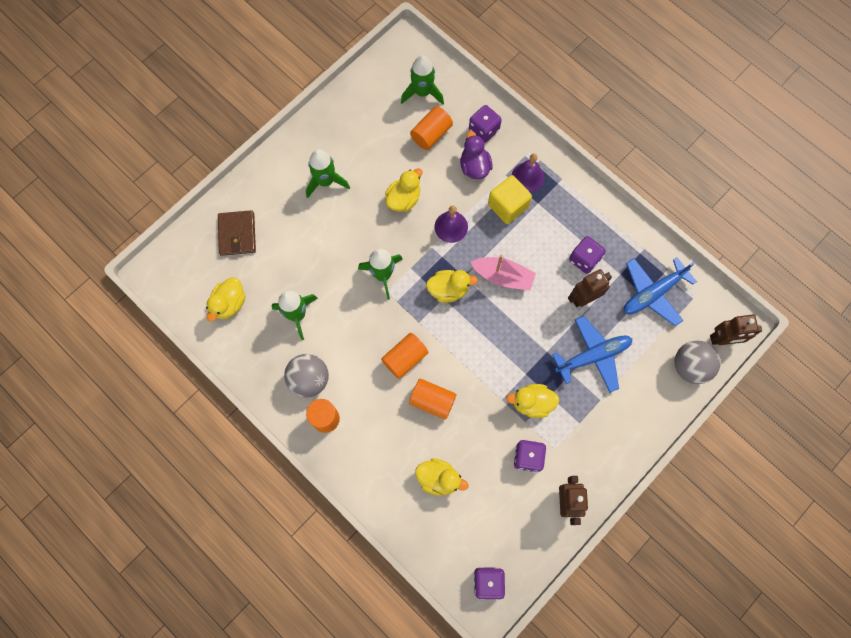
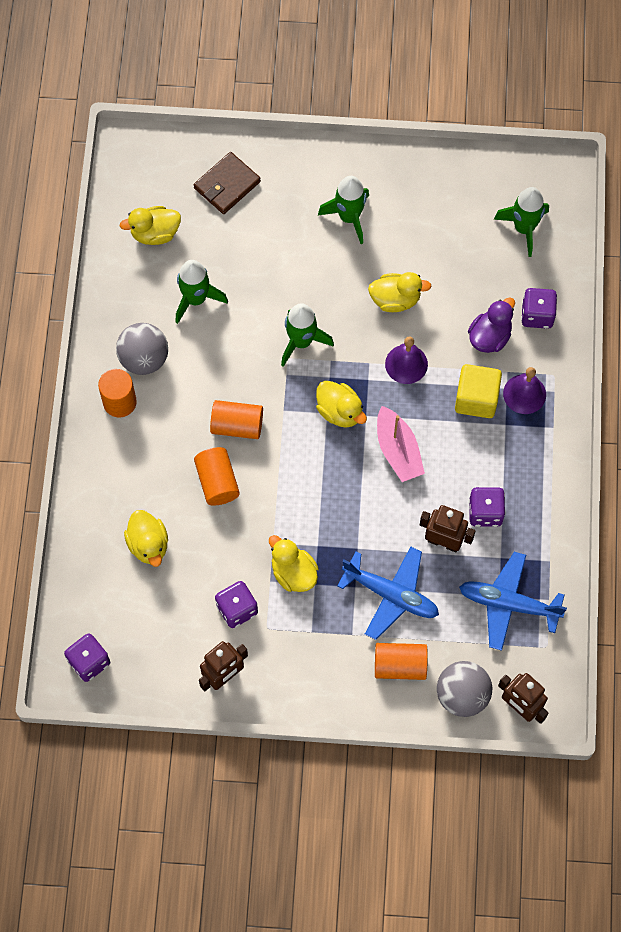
camera: 50 degrees right, 5 degrees down
(431, 134) = (486, 271): orange cylinder -> orange cylinder (400, 665)

